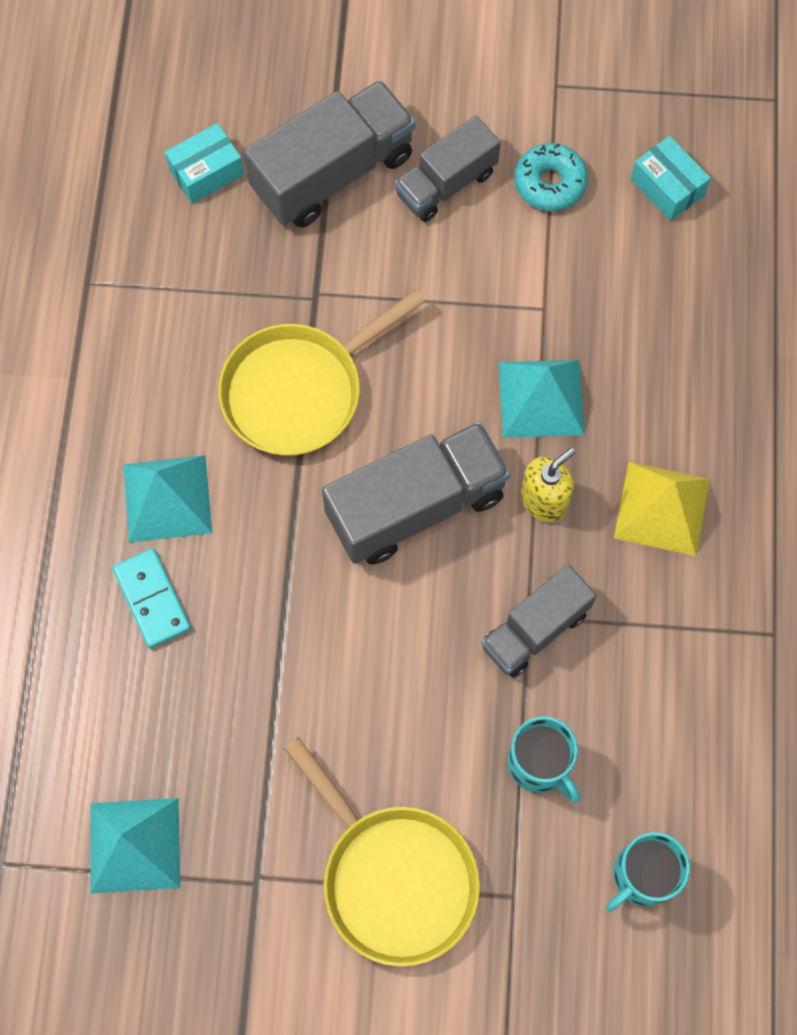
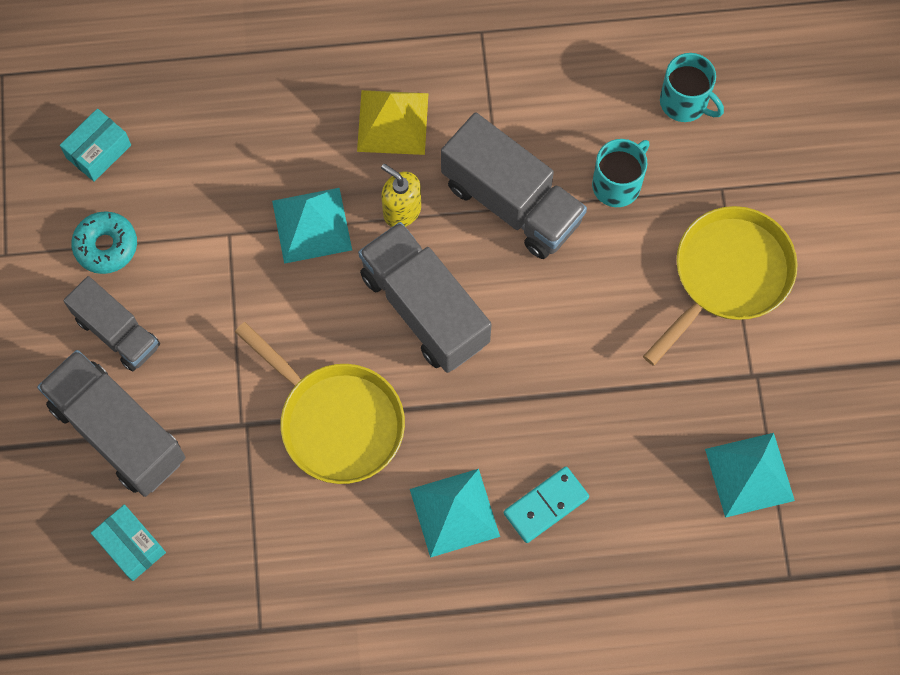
camera: 100 degrees left, 0 degrees up
(535, 629) = (511, 202): grey truck -> grey truck, size x1.57

